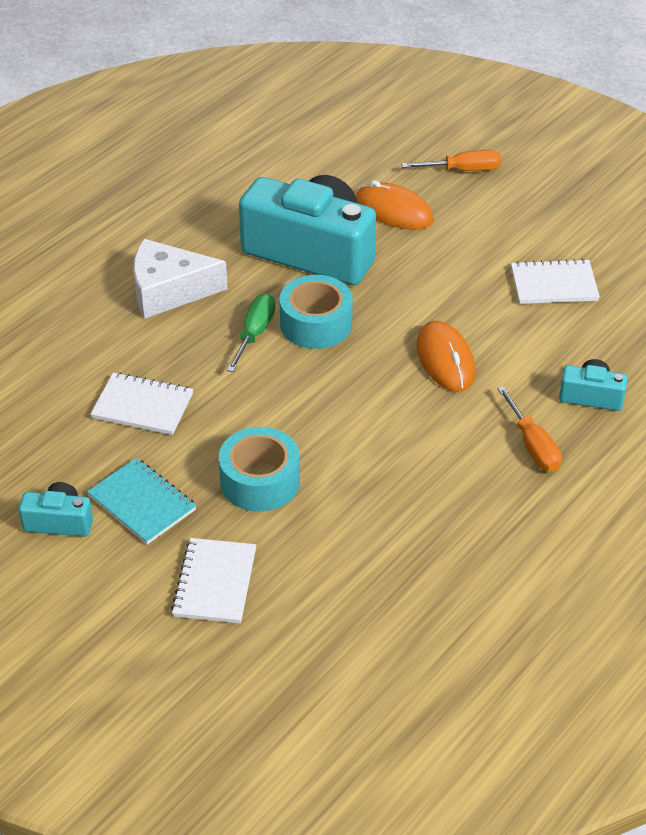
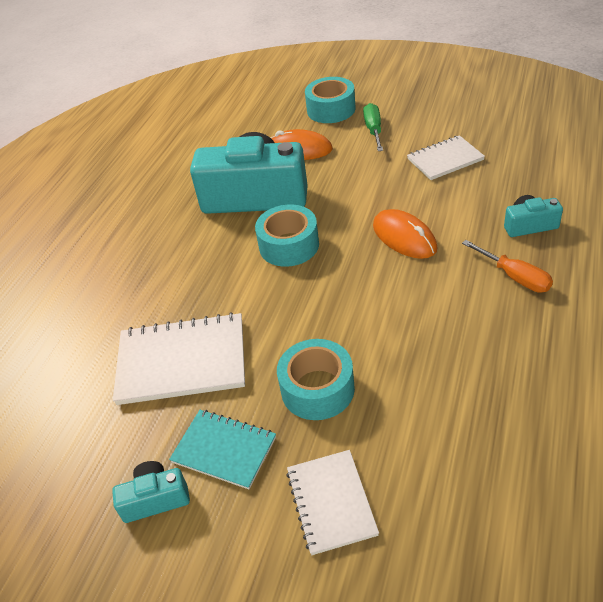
camera: 15 degrees left, 0 degrees up
(143, 406) = (182, 361): white notebook -> white notebook, size x1.60
(169, 291) = (158, 261): white cheese -> none
(254, 334) = (245, 269): green screwdriver -> green screwdriver (374, 130)
(463, 170) = (331, 109): orange screwdriver -> turquoise tape

